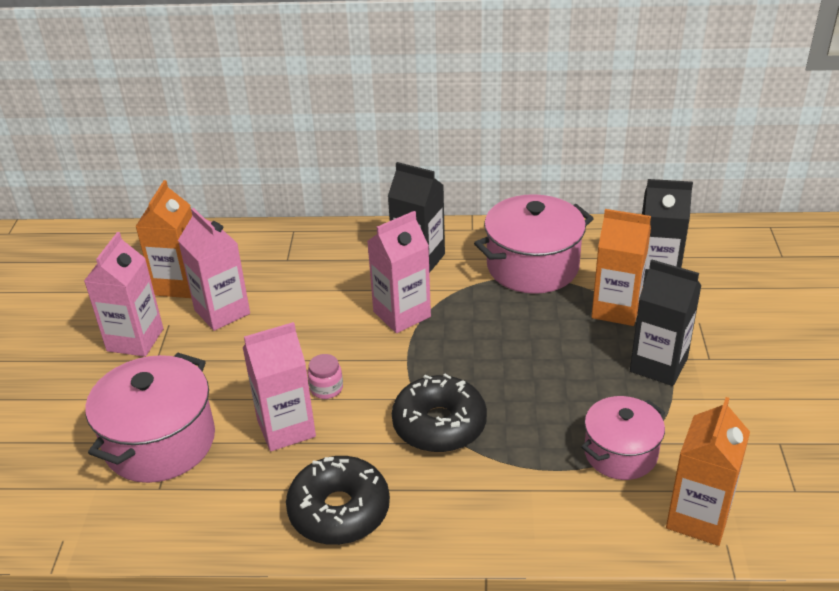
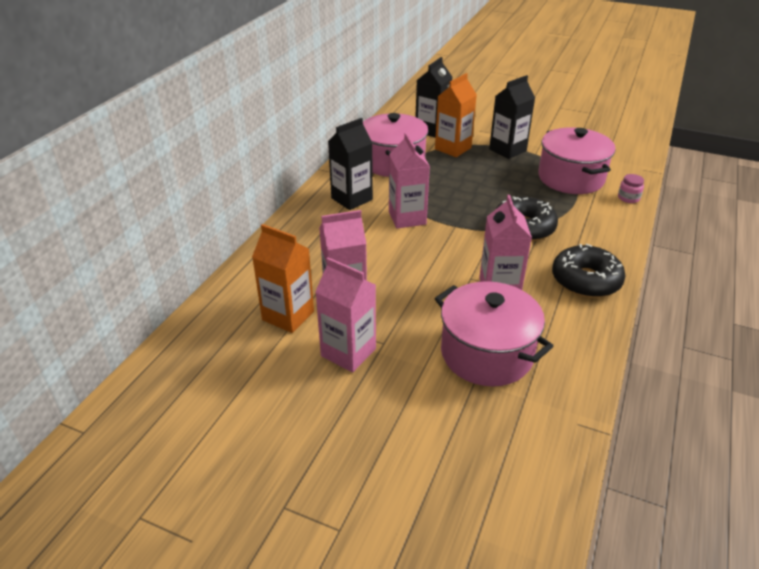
camera: 70 degrees left, 0 degrees up
(326, 388) = (466, 264): pink jar -> pink jar (628, 198)
(620, 453) = (571, 178): pink pot -> pink pot, size x1.56
(698, 517) = (623, 171): orange carton -> none

